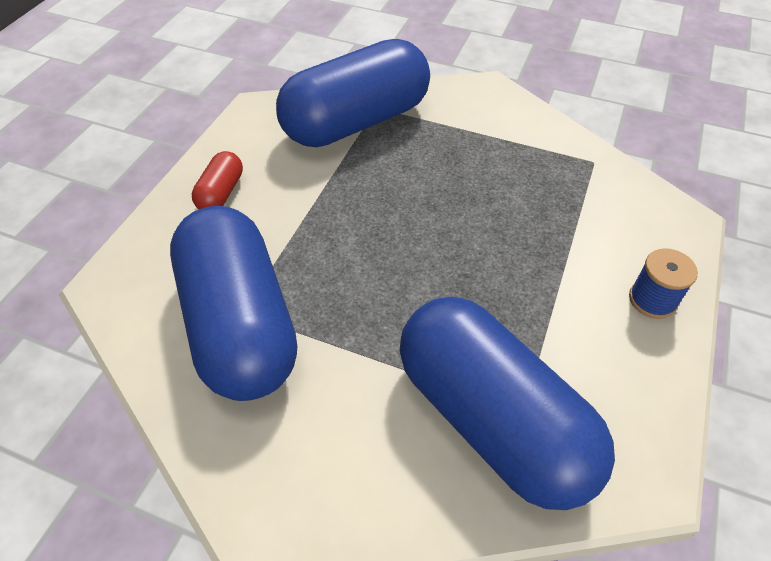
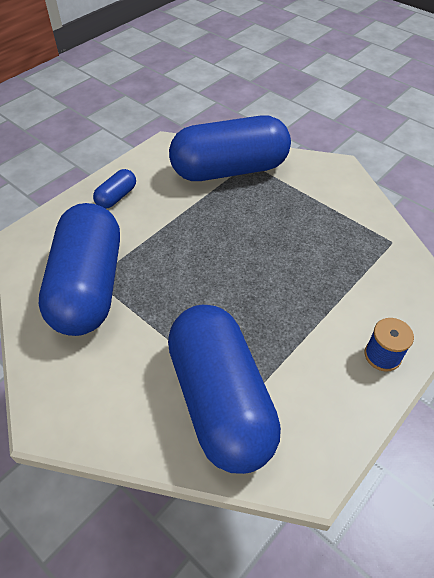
camera: 20 degrees right, 0 degrees up
(221, 193) = (116, 197): red capsule -> blue capsule

